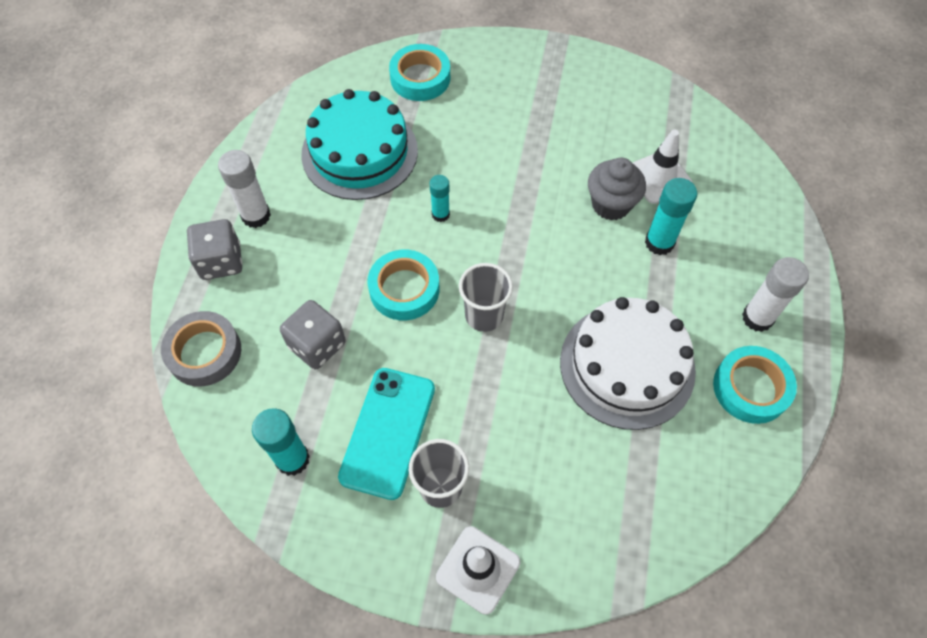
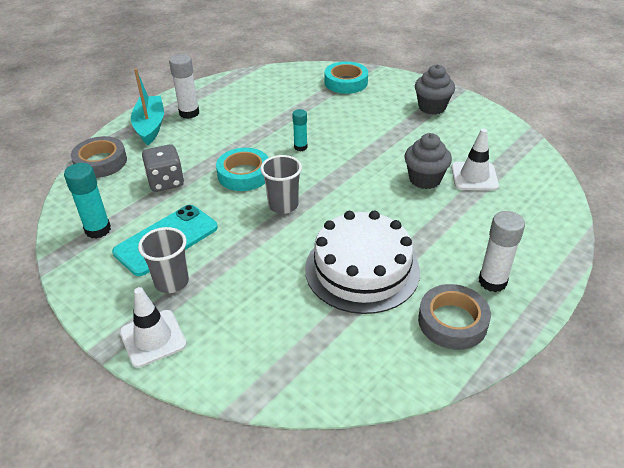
camera: 30 degrees right, 20 degrees down
(221, 261) = (150, 126): grey dice -> turquoise boat
(359, 152) = (276, 104): turquoise cake -> none
(549, 83) = (432, 107): none -> grey cupcake
(659, 242) = (445, 211): turquoise glue stick -> none
(750, 388) = (452, 322): turquoise tape -> grey tape

